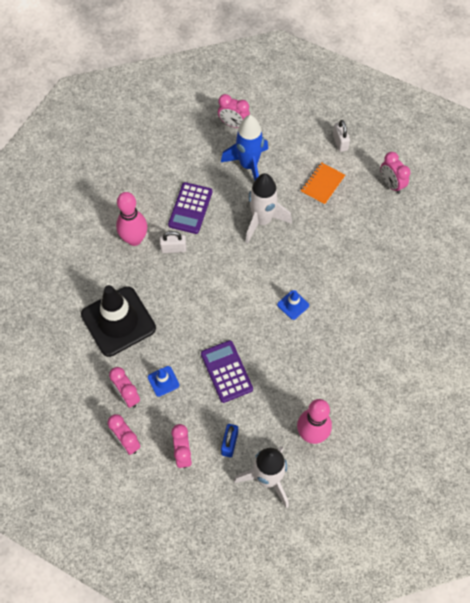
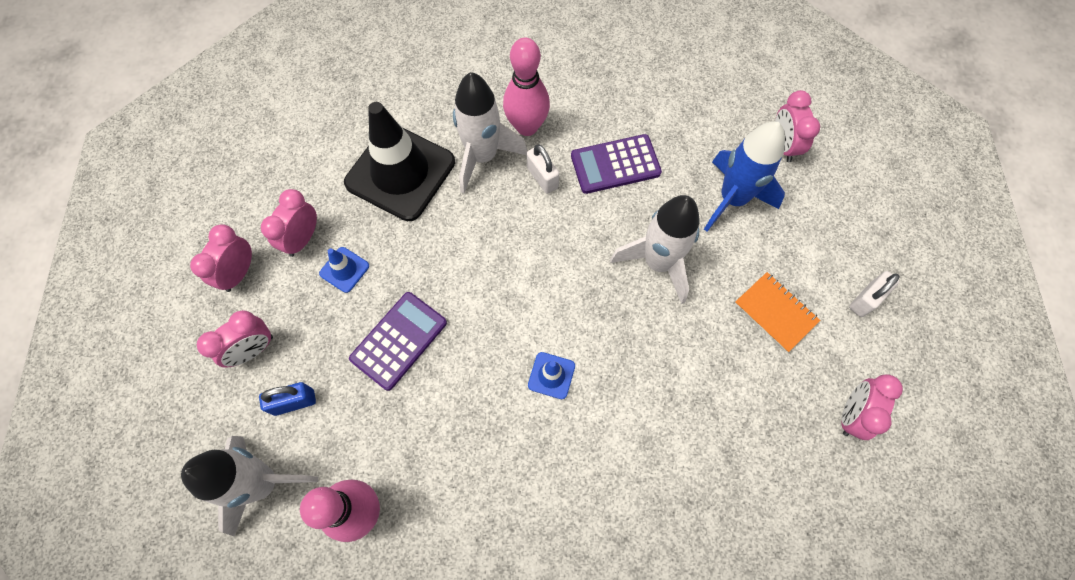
camera: 60 degrees right, 5 degrees up
(138, 272) = (483, 156): none -> white rocket
(322, 184) = (775, 312): orange notebook -> orange notebook turned 45 degrees clockwise

